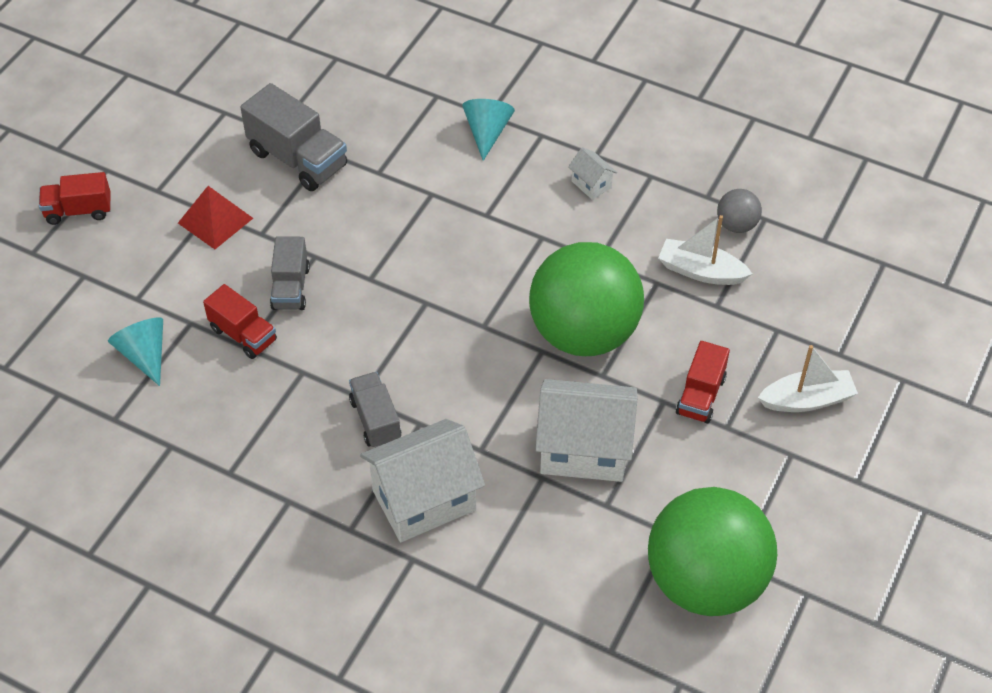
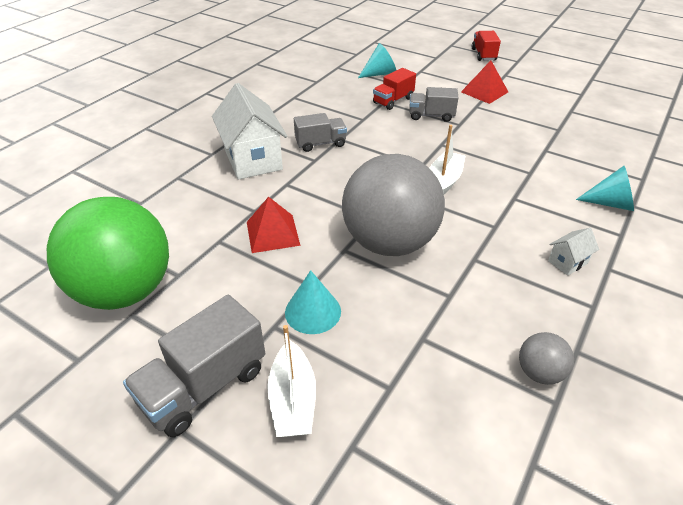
camera: 95 degrees right, 10 degrees down
(298, 159) = (547, 119): grey truck -> grey truck (204, 386)
(584, 333) = (389, 243): green ball -> grey ball
(584, 450) = (272, 233): white house -> red pyramid
(700, 271) = (467, 331): white boat -> white boat (443, 182)
(700, 396) = (313, 311): red truck -> turquoise cone

